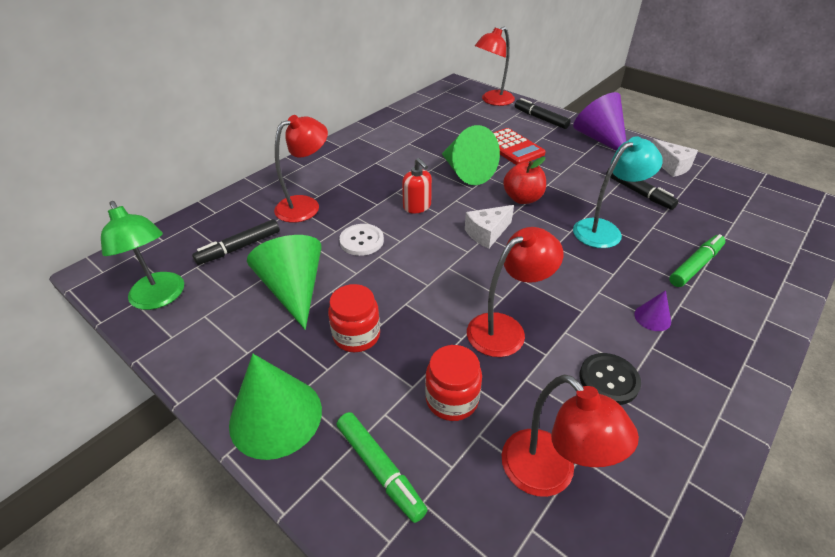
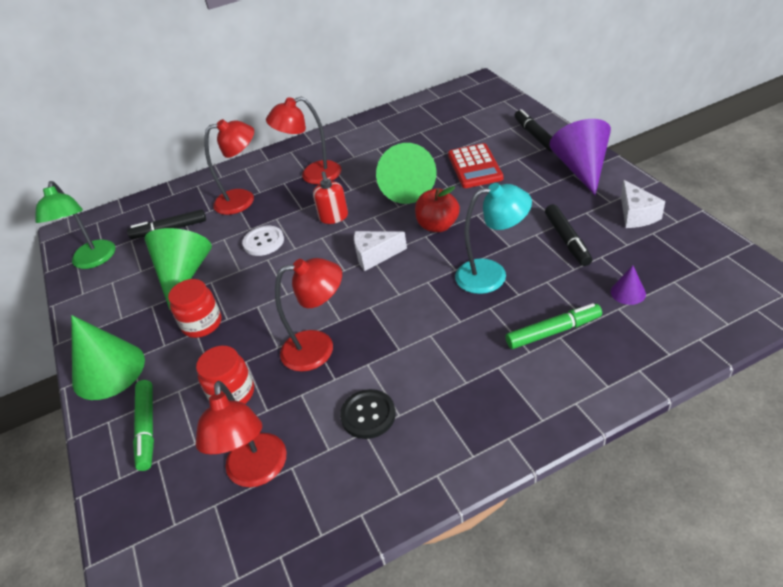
camera: 30 degrees right, 0 degrees up
(492, 101) = (500, 107): red lamp -> red lamp (312, 175)
(652, 317) = (459, 372): purple cone -> purple cone (628, 292)

